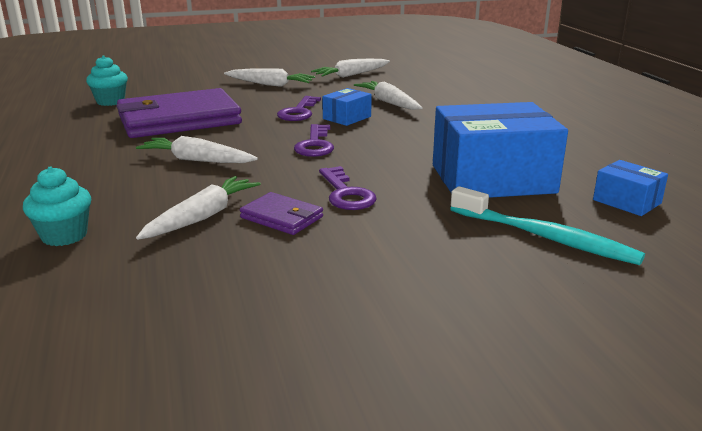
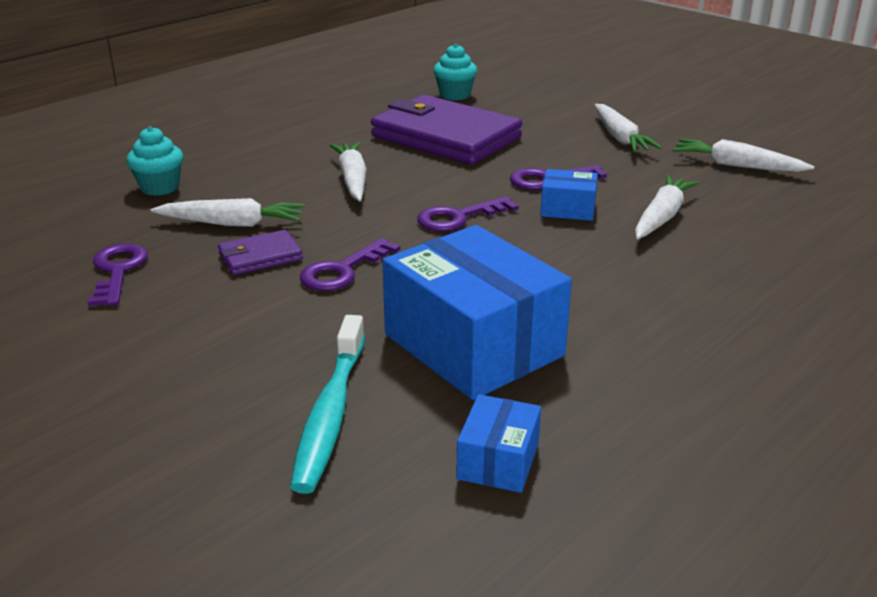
camera: 60 degrees right, 5 degrees up
(220, 284) = (117, 271): none -> purple key
(282, 217) = (260, 257): purple wallet -> purple wallet turned 60 degrees clockwise

